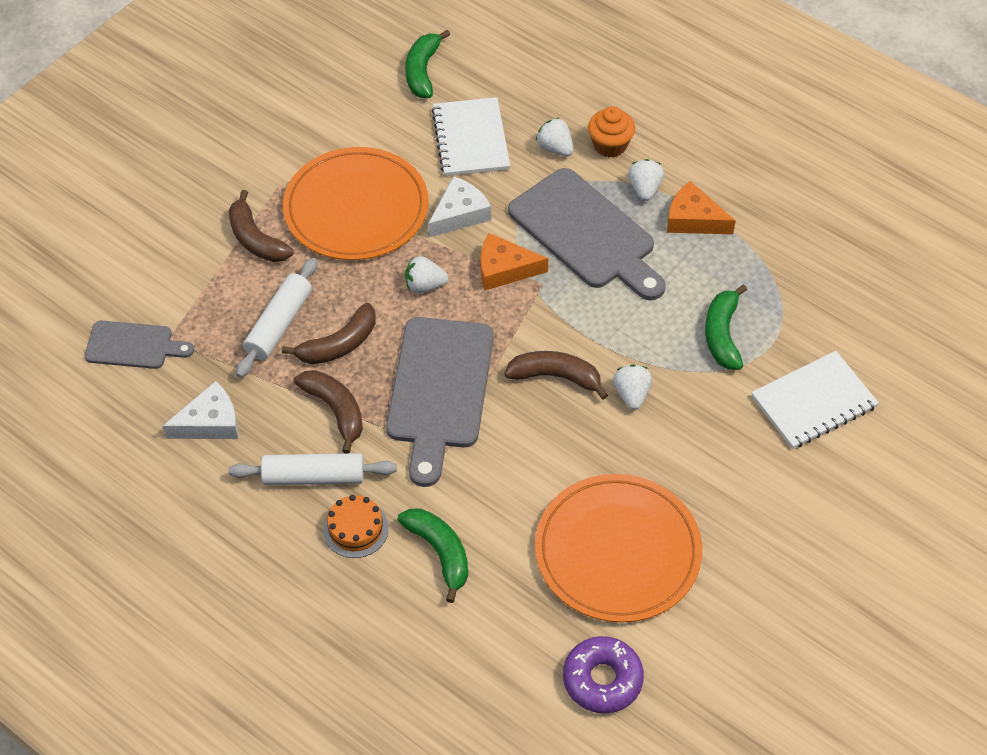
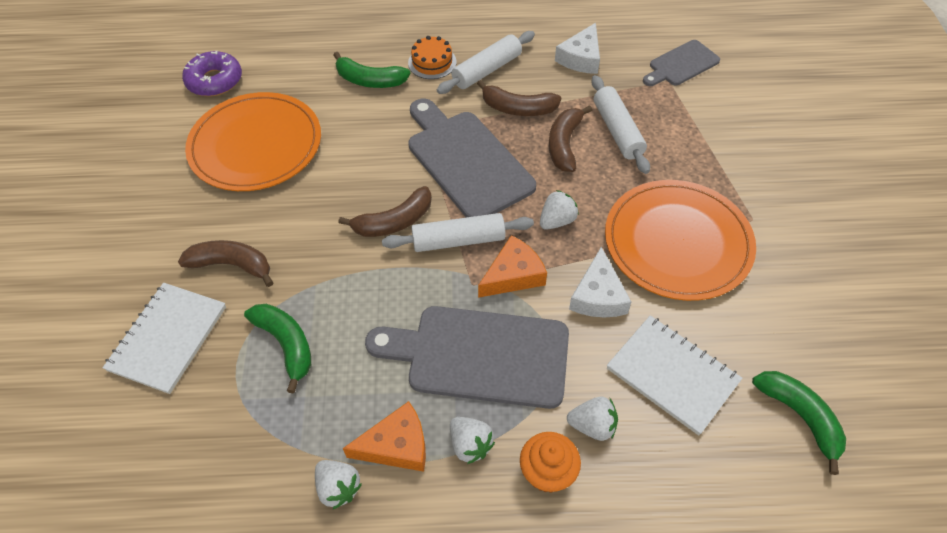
camera: 140 degrees right, 0 degrees up
(255, 239) = (709, 171): brown banana -> brown banana (232, 265)
(518, 324) = (458, 240): none -> white rolling pin
(631, 394) = (326, 246): white strawberry -> white strawberry (338, 488)

